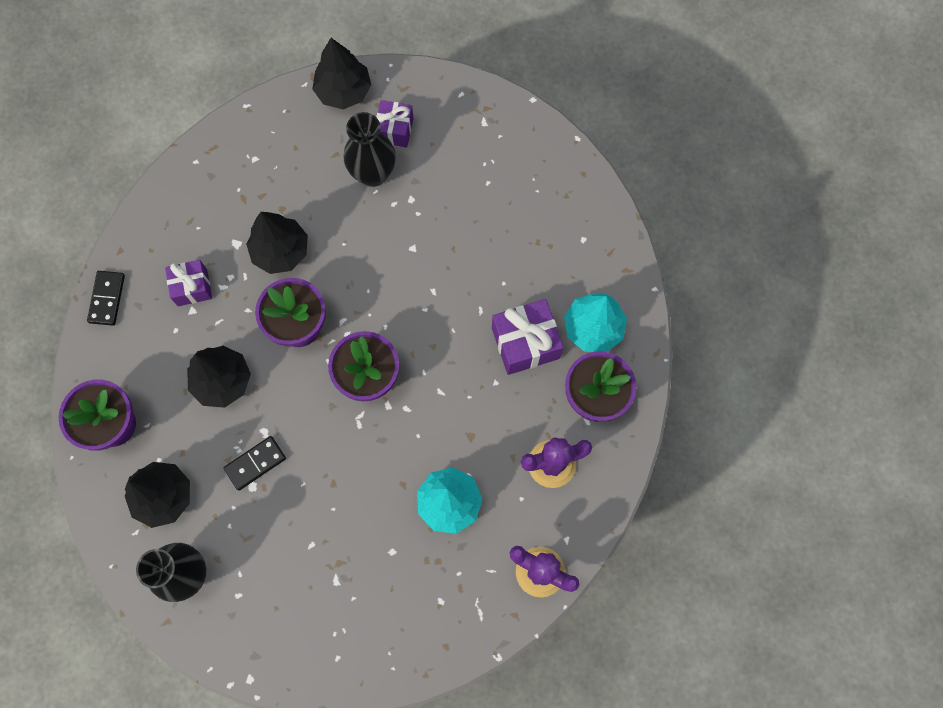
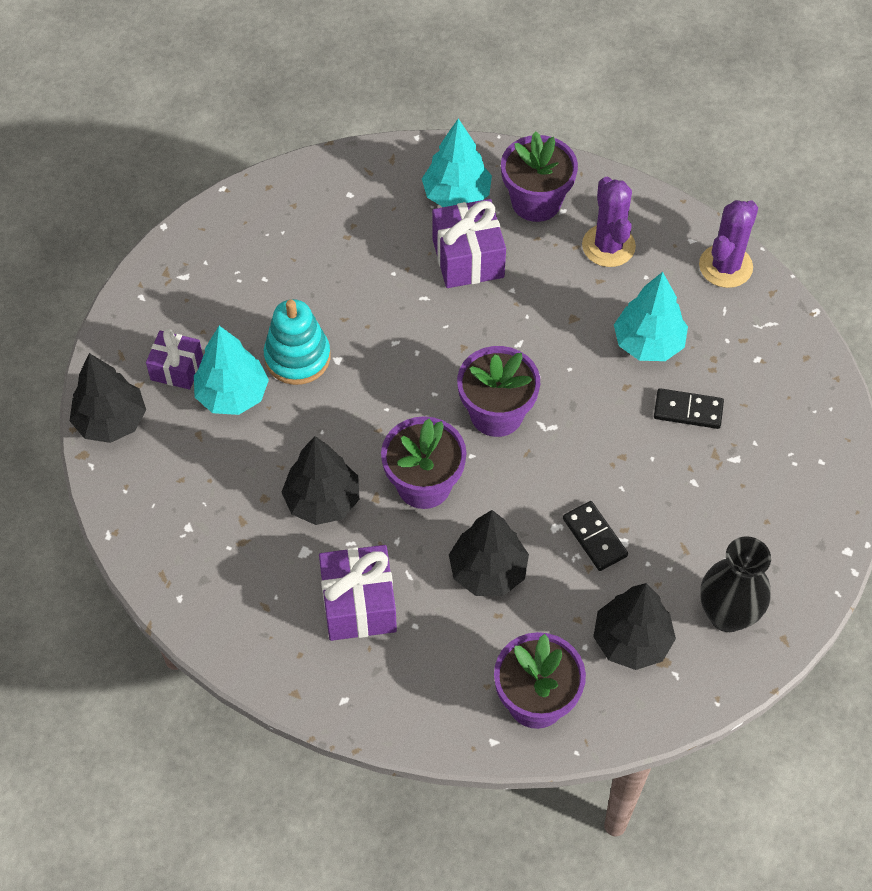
camera: 85 degrees left, 15 degrees down
(107, 299) = (362, 709): black domino -> black domino (688, 411)
(192, 287) = (359, 604): purple gift -> purple gift, size x1.55
(373, 174) = (232, 395): black vase -> turquoise tree
(412, 217) = (297, 357): none -> turquoise stacking toy

